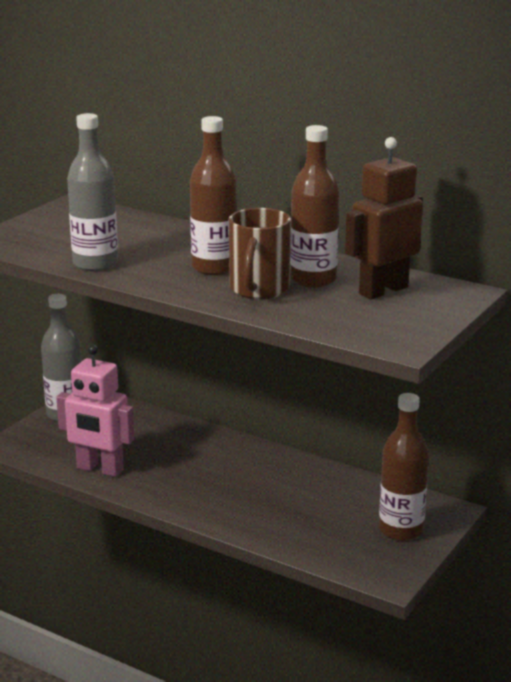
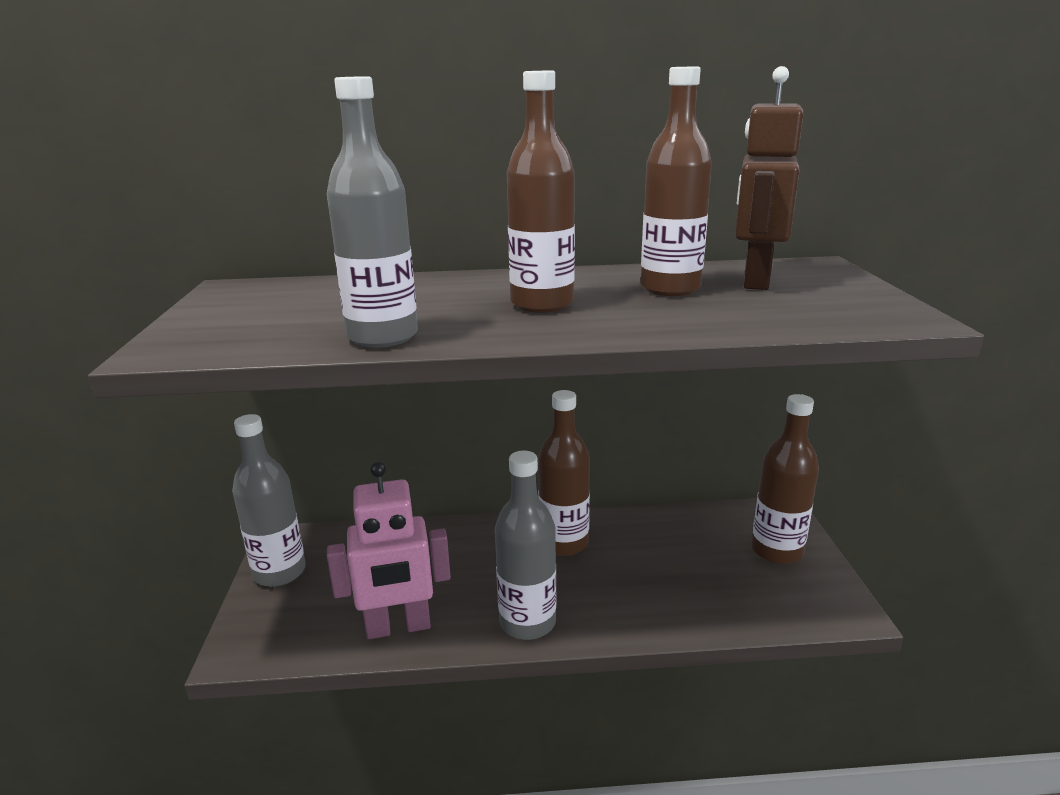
camera: 35 degrees left, 0 degrees up
(174, 497) = (527, 622): none -> grey bottle
(256, 466) = (564, 543): none -> brown bottle
(259, 289) = (641, 310): brown mug -> none

